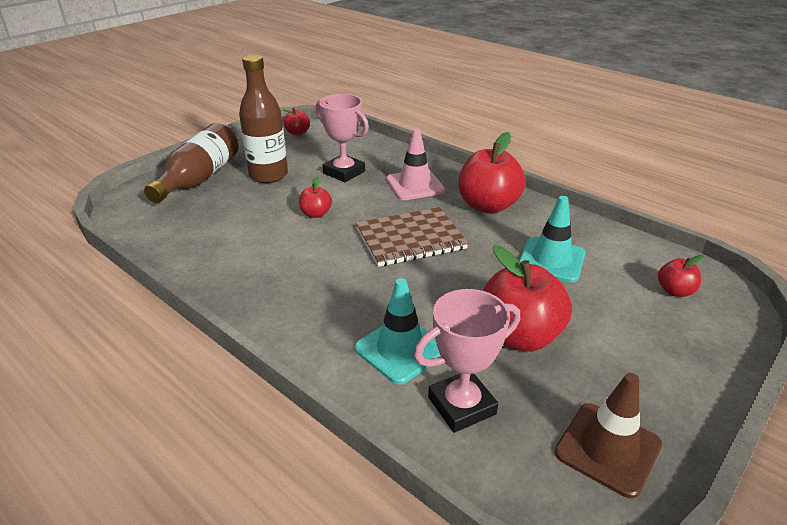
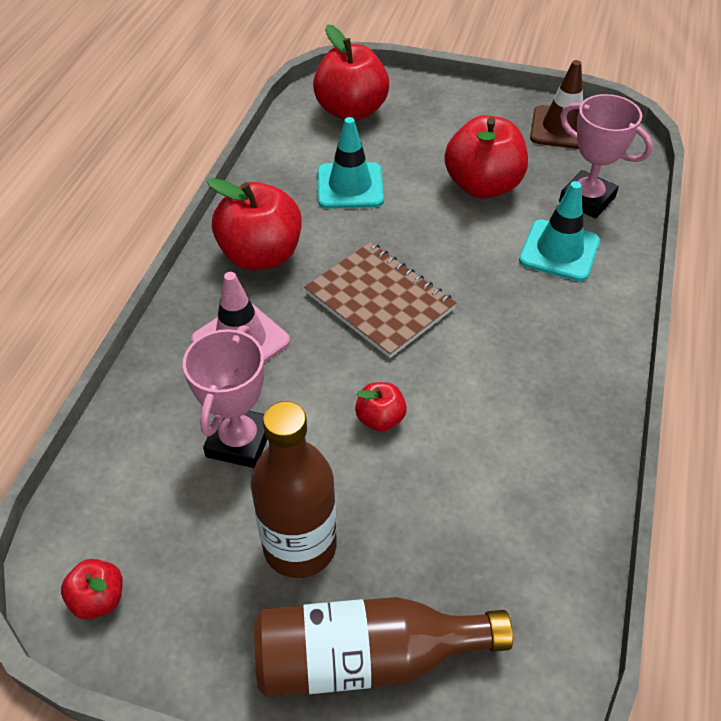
camera: 115 degrees left, 15 degrees up
(675, 291) = (351, 111): red apple -> red apple, size x2.03

